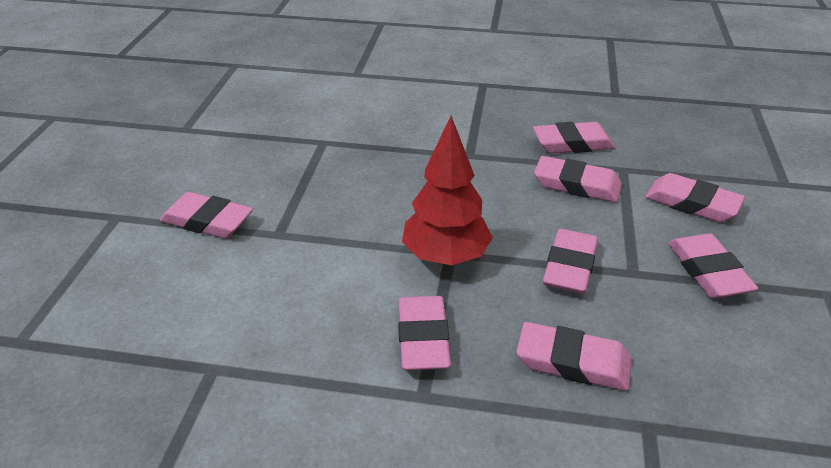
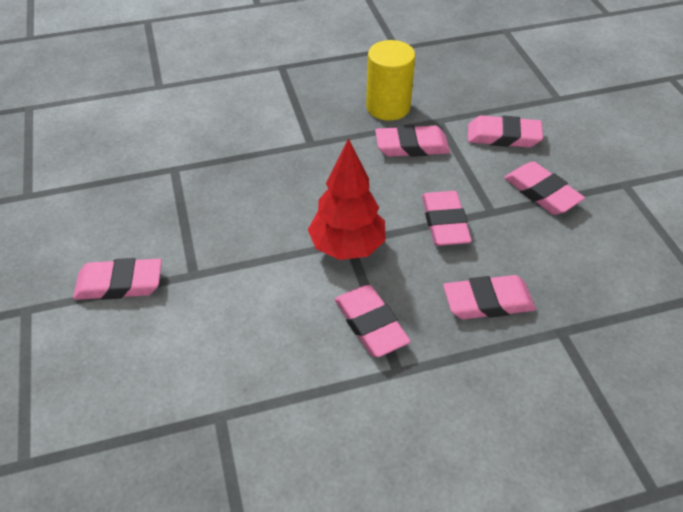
camera: 25 degrees left, 10 degrees up
(572, 143) = (388, 107): pink eraser -> yellow cylinder

